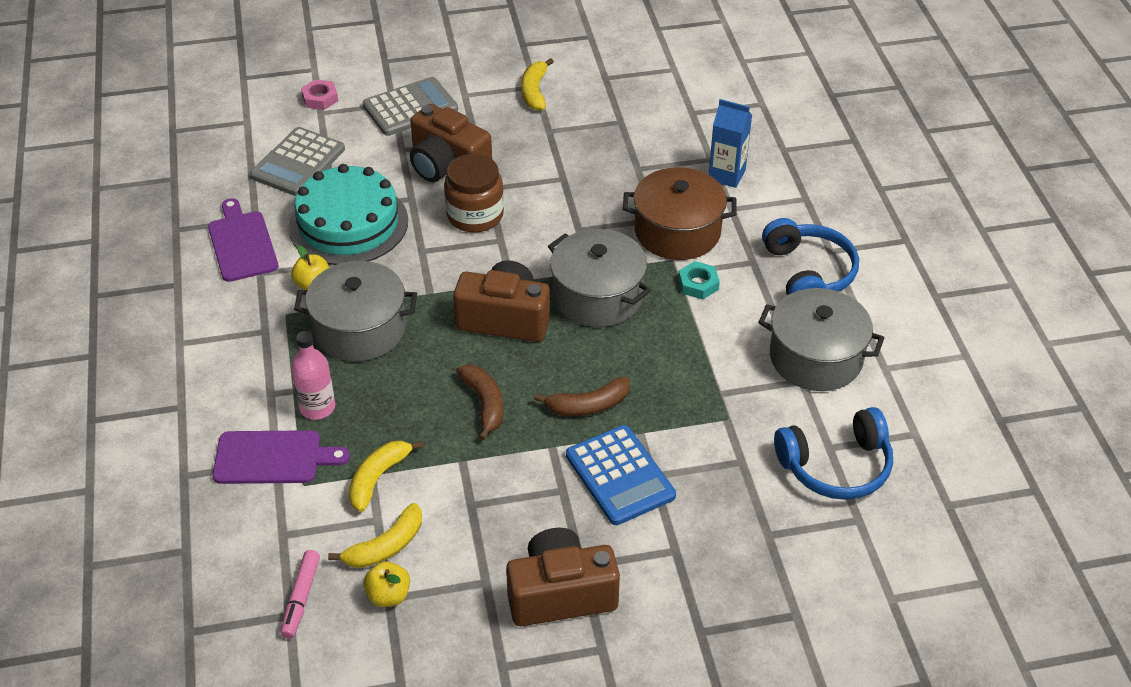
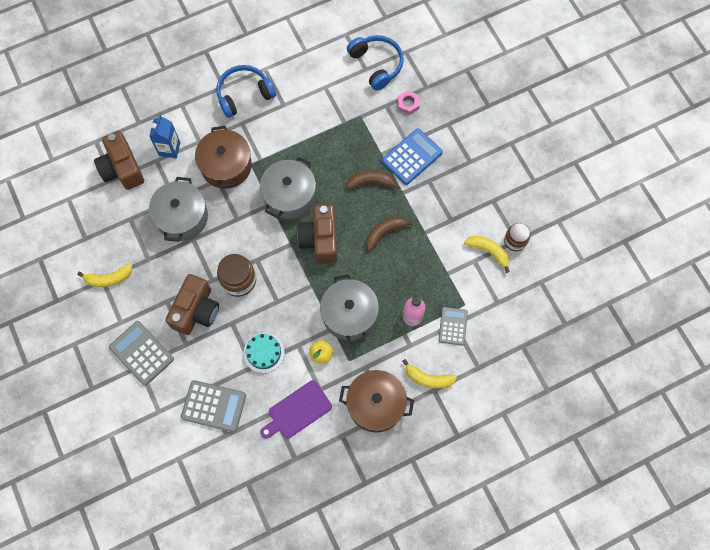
camera: 105 degrees left, 25 degrees up
(200, 331) = (375, 404): none -> brown pot
(273, 458) = (453, 326): purple cutting board -> grey calculator
(301, 598) = (530, 280): pink marker -> none
(320, 98) = (143, 417): pink nut -> pink nut (408, 104)
(348, 223) = (264, 352): turquoise cake -> turquoise cake, size x0.54
(378, 478) = (449, 269): yellow banana -> yellow banana (428, 378)
(388, 595) = (515, 241): yellow apple -> brown jar
(560, 594) = (488, 166): brown camera -> brown camera (122, 168)
(588, 406) = (371, 182): brown banana -> brown banana turned 60 degrees counterclockwise
(698, 284) = (267, 147): turquoise nut -> none
(816, 357) = (307, 83): grey pot -> grey pot (182, 217)

